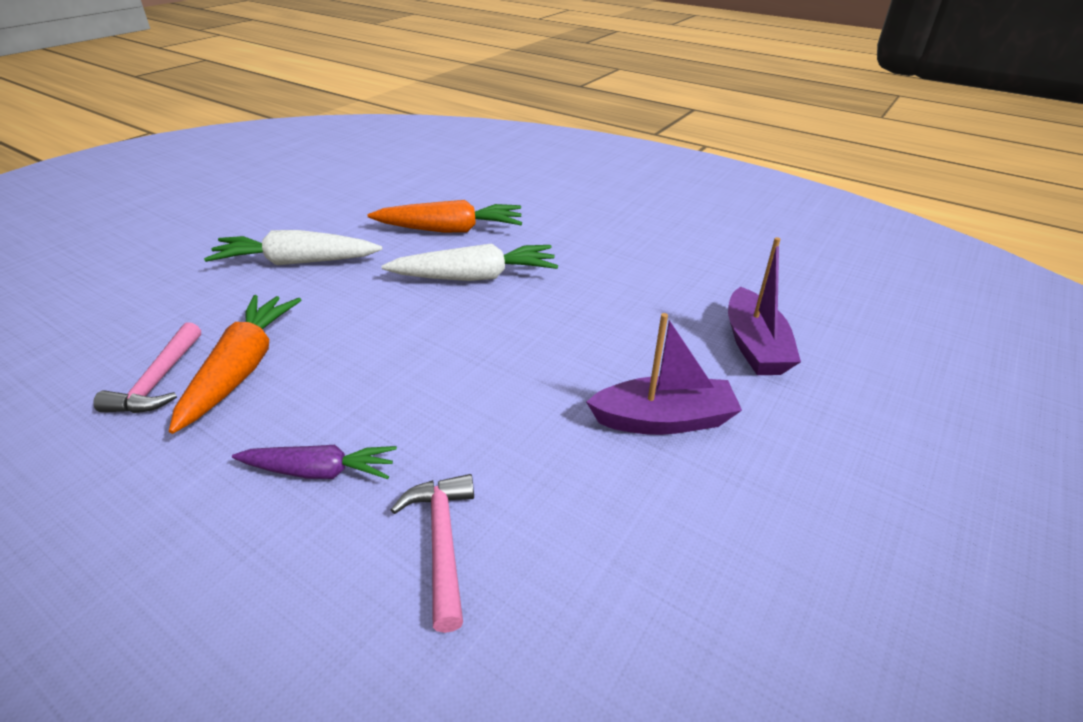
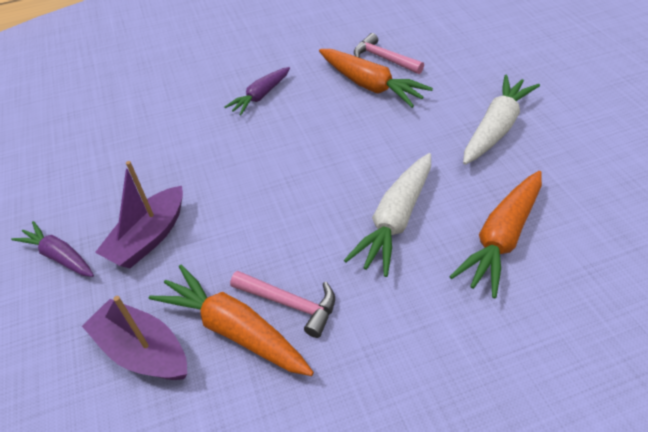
camera: 130 degrees right, 10 degrees up
(442, 542) = (180, 120): pink hammer -> pink hammer (289, 303)
(673, 310) = (234, 329): none -> orange carrot
(777, 482) = (59, 256): none -> purple carrot

